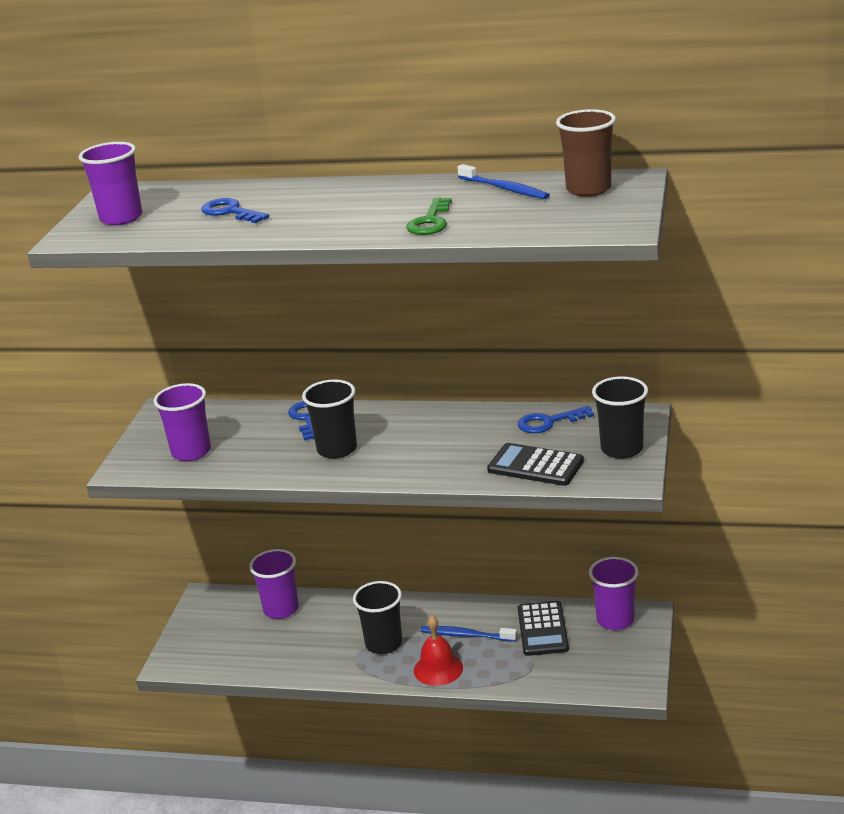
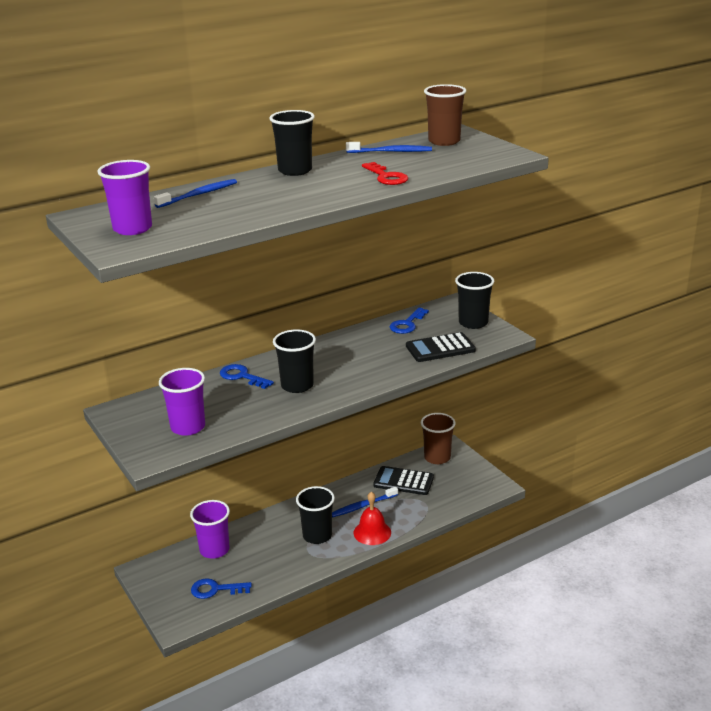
camera: 45 degrees left, 0 degrees up
(230, 212) = (221, 205): blue key -> blue key (215, 589)
(237, 194) = (199, 195): none -> blue toothbrush
(368, 189) = (295, 171): none -> black cup
(430, 222) = (386, 177): green key -> red key
(542, 629) = (403, 481): black calculator -> black calculator turned 150 degrees clockwise
(615, 620) = (437, 457): purple cup -> brown cup

